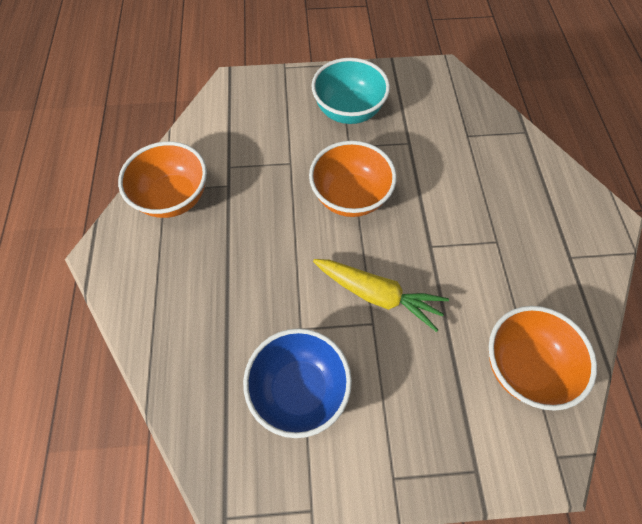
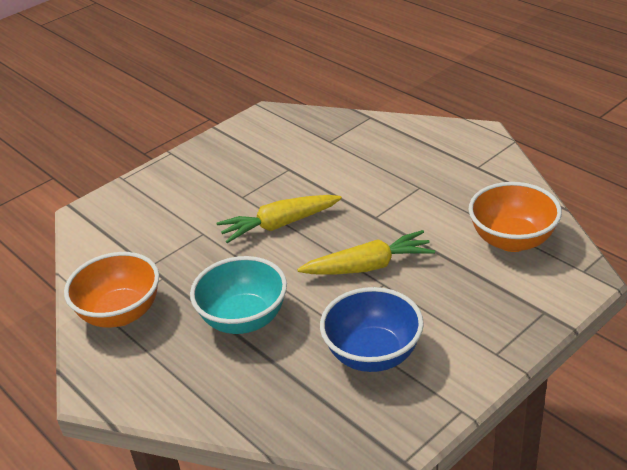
camera: 35 degrees left, 25 degrees down
(348, 111) = (215, 176): turquoise bowl -> turquoise bowl (244, 319)
(350, 197) = (279, 225): orange bowl -> yellow carrot

